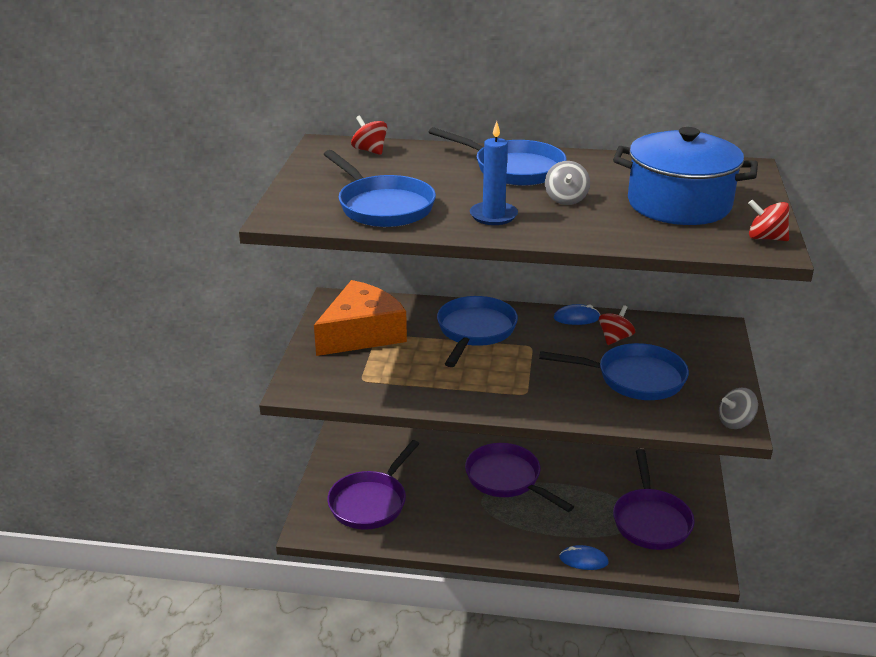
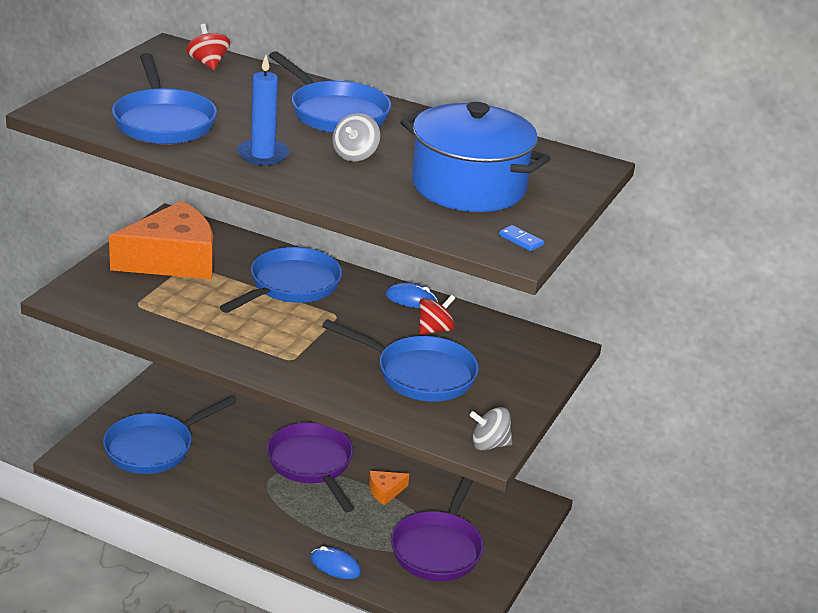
camera: 15 degrees right, 0 degrees up
(371, 502) = (154, 448): purple pan -> blue pan
(578, 485) = (385, 491): none -> orange cheese
(765, 238) = (520, 240): red spinning top -> blue domino

